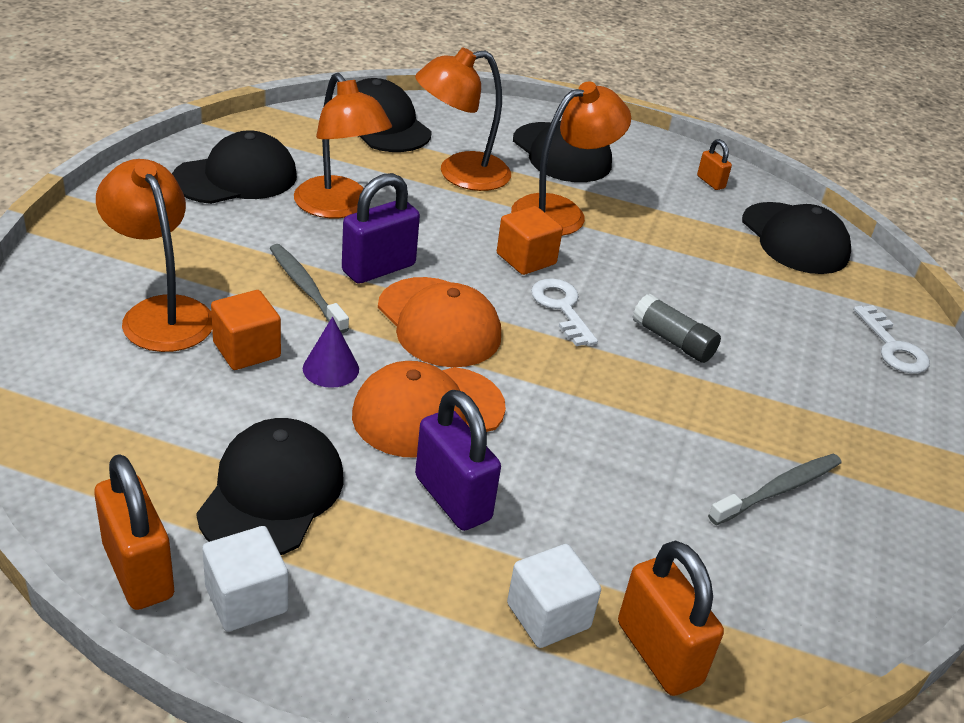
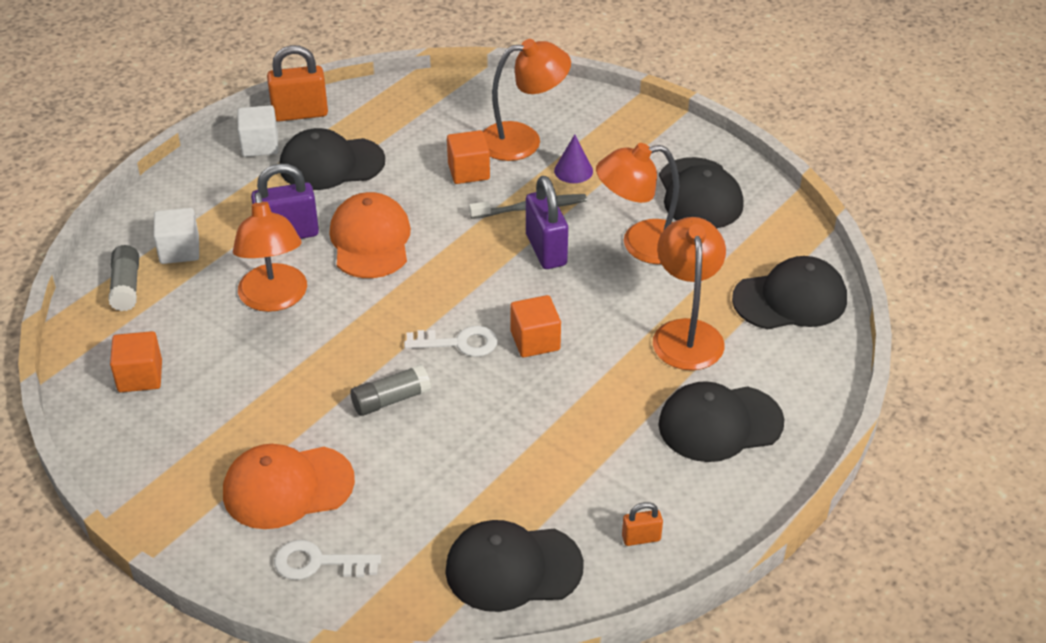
camera: 115 degrees right, 5 degrees up
(272, 493) = (331, 164): black cap -> black cap turned 135 degrees clockwise
(331, 368) = (434, 205): purple cone -> purple cone (573, 171)
(439, 323) = (465, 267): orange cap -> orange cap (287, 487)
(561, 212) = (605, 388): orange lamp -> orange lamp (274, 299)
(658, 653) = (126, 287): orange padlock -> grey glue stick
(778, 490) = (206, 396): grey toothbrush -> none
(797, 567) = (140, 376): none -> orange cube

